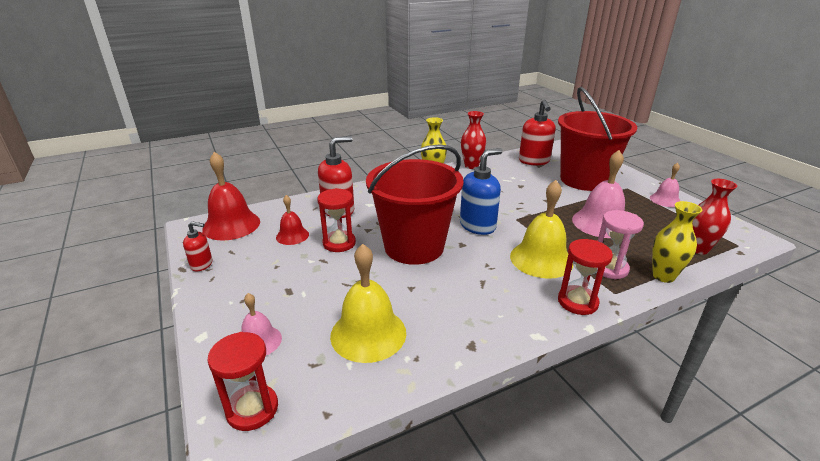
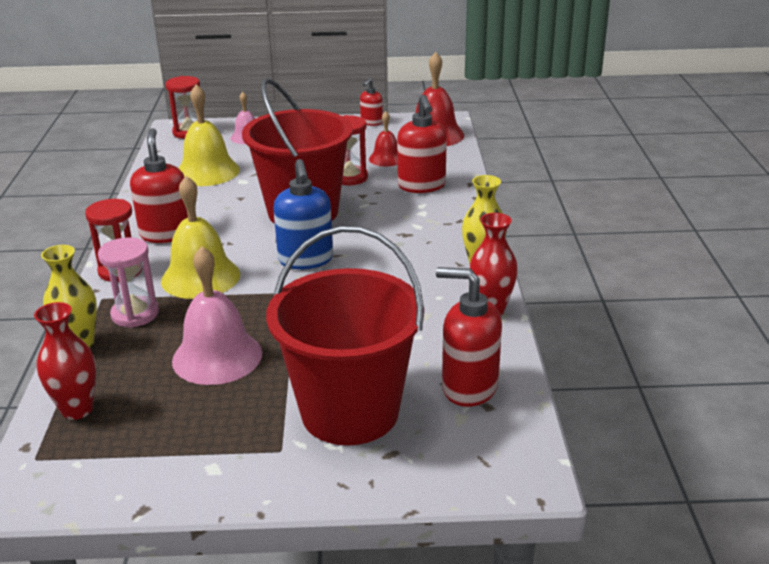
camera: 115 degrees right, 0 degrees up
(505, 304) = (166, 234): none -> red soap dispenser
(665, 200) = (203, 471): pink bell -> none

